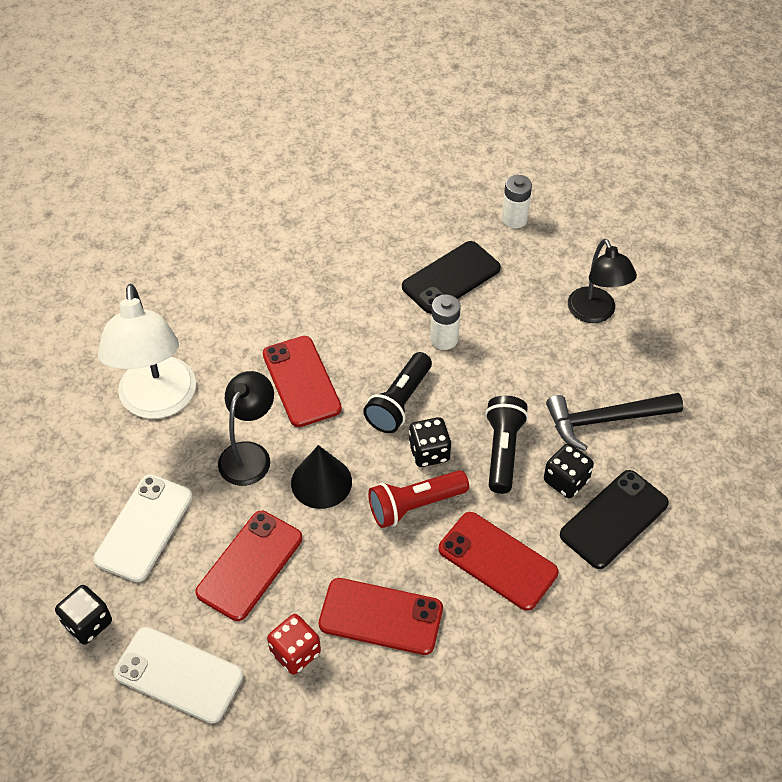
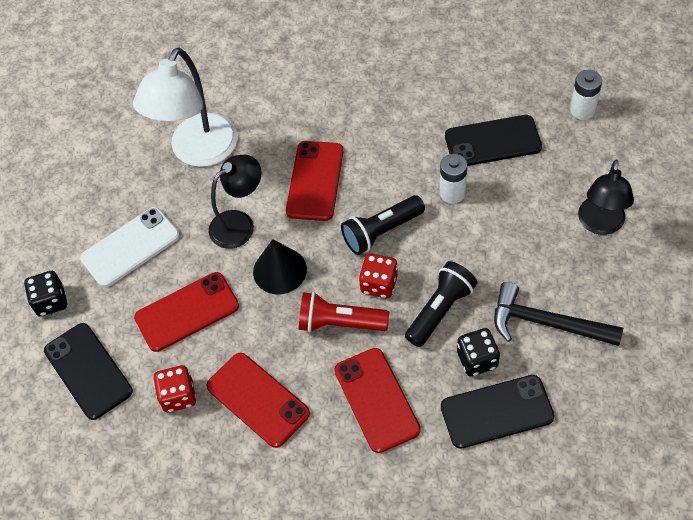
camera: 35 degrees right, 5 degrees up
(179, 674) = (88, 371): white phone -> black phone
(429, 452) = (379, 284): black dice -> red dice

